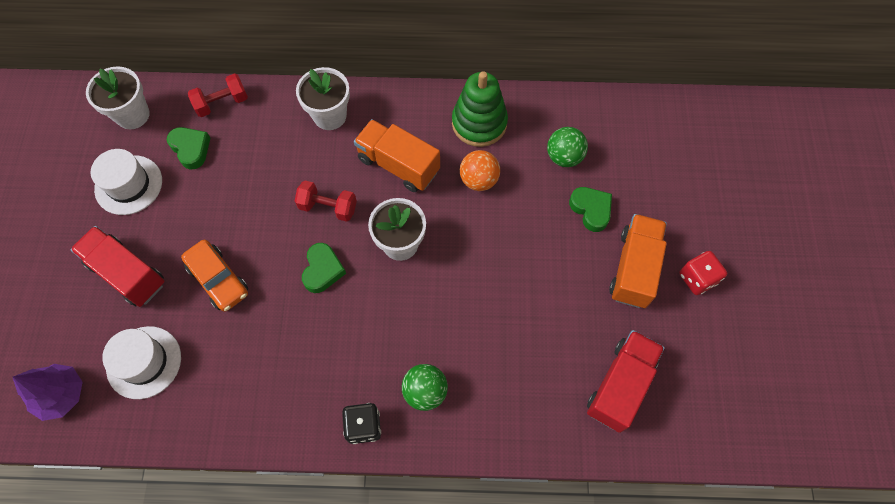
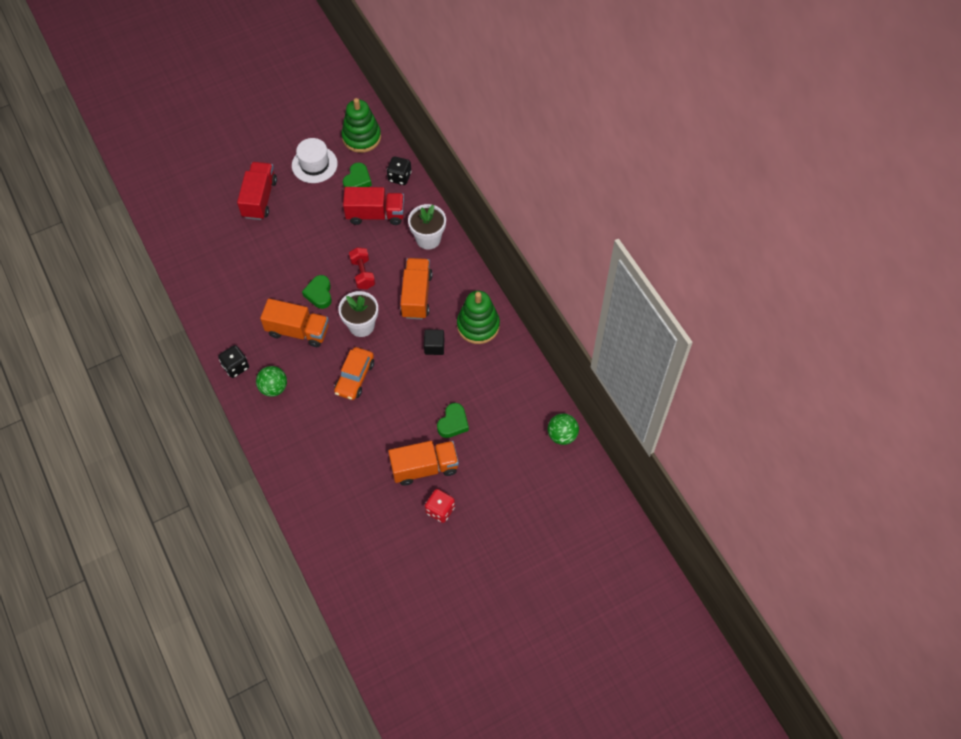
camera: 60 degrees right, 5 degrees down
(61, 394) = (175, 212): purple tree -> none
(132, 115) = (361, 137): white flower pot -> green stacking toy
(144, 362) = (213, 238): white hat -> none
(218, 279) = (282, 245): orange car -> orange car (355, 377)
(222, 103) = (399, 177): red dumbbell -> black dice
(323, 270) = (319, 294): green heart -> green heart turned 105 degrees clockwise
(360, 321) = (298, 331): none -> orange truck
(479, 180) = (434, 346): orange ball -> black cube
(564, 157) = (484, 388): green ball -> green ball (562, 435)
(620, 385) = (337, 494): red truck -> red truck (375, 214)

